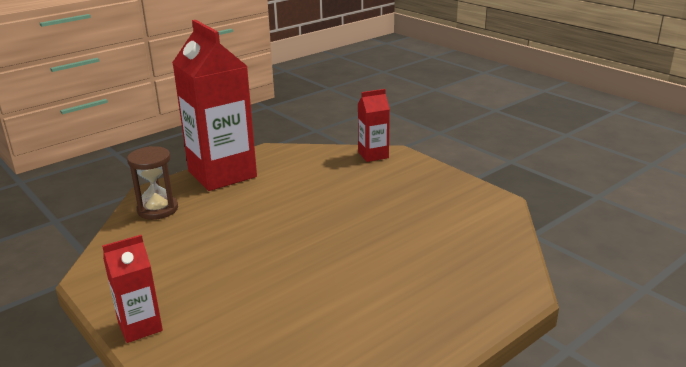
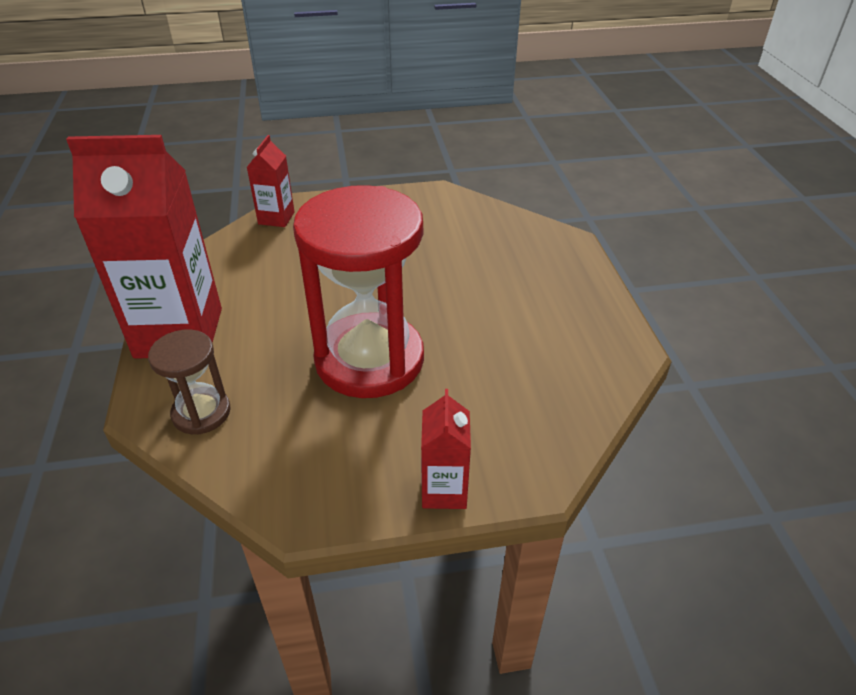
camera: 60 degrees left, 15 degrees up
(253, 247) = (369, 359): none -> red hourglass

